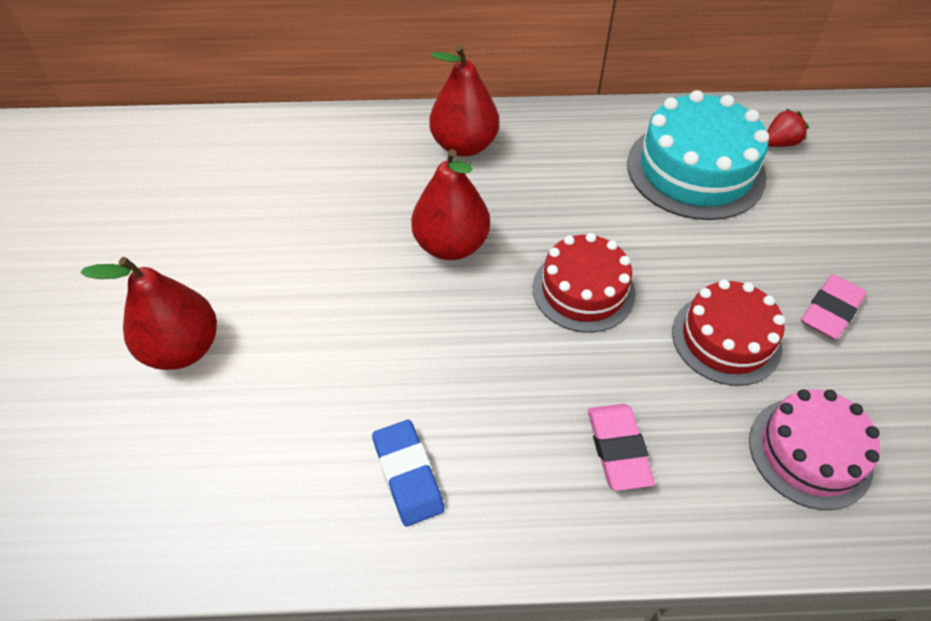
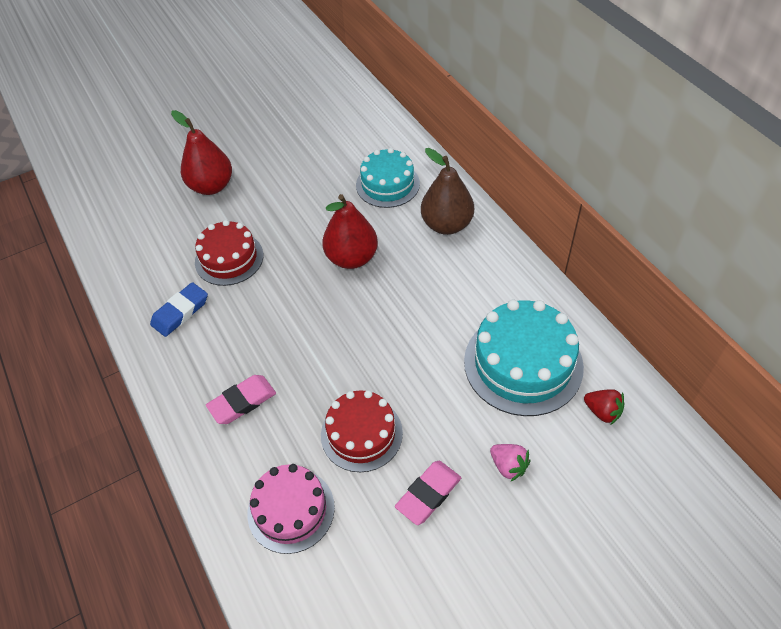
camera: 65 degrees right, 0 degrees up
(356, 167) = (387, 184): none -> turquoise cake
(464, 145) = (447, 225): red pear -> brown pear
(583, 290) = (356, 339): red cake -> red cake (229, 258)
(817, 233) = (508, 466): none -> pink strawberry
(830, 311) = (428, 494): pink eraser -> pink eraser turned 60 degrees counterclockwise

